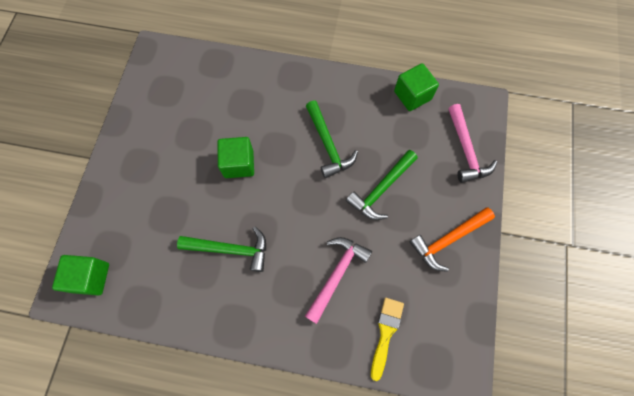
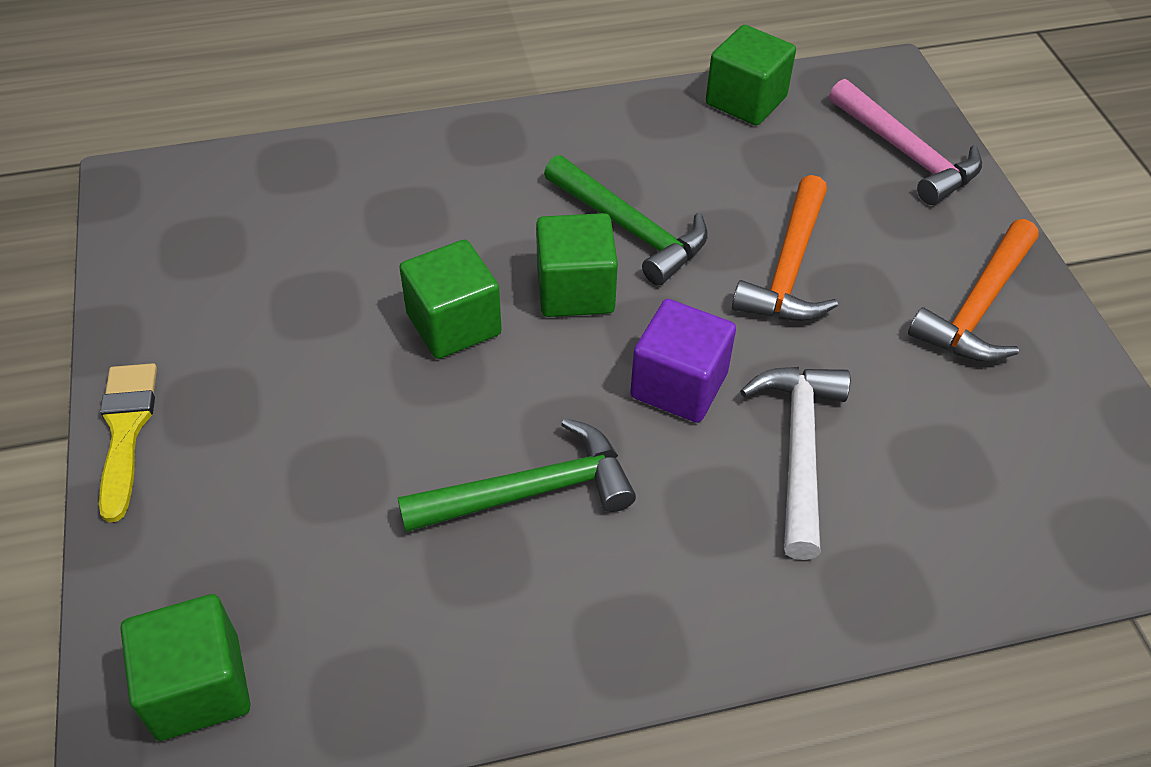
camera: 25 degrees left, 20 degrees down
(291, 166) = (575, 290): none -> green cube
(308, 226) = (679, 385): none -> purple cube
(337, 274) = (798, 449): pink hammer -> white hammer
(381, 189) = (789, 268): green hammer -> orange hammer
(385, 333) = (974, 518): yellow brush -> yellow brush (126, 430)

